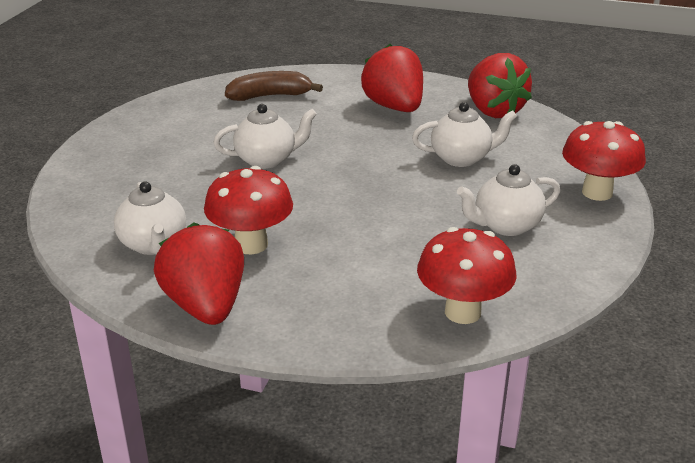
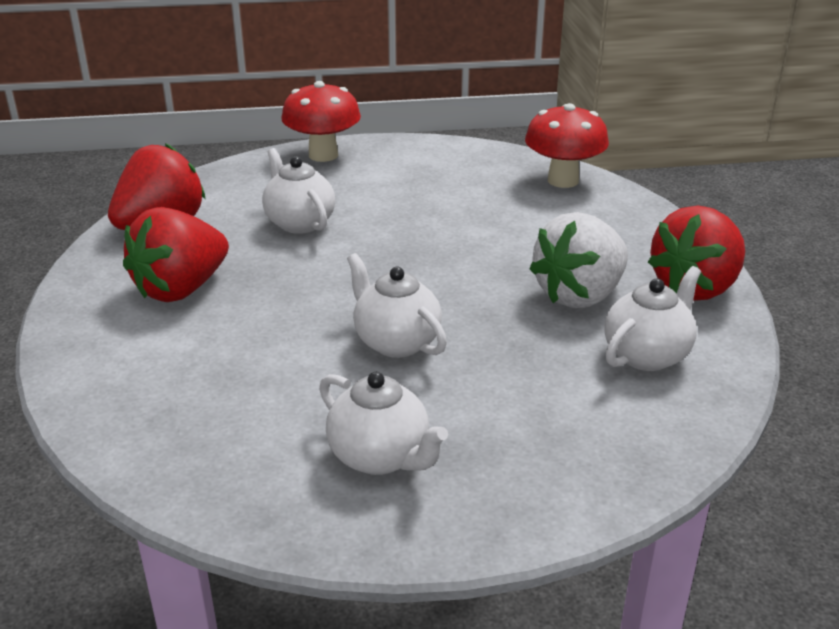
camera: 115 degrees left, 0 degrees up
(251, 245) = (580, 295): red mushroom -> white strawberry
(270, 96) = (188, 404): brown banana -> none
(506, 226) = (418, 183): white teapot -> white teapot (380, 457)

